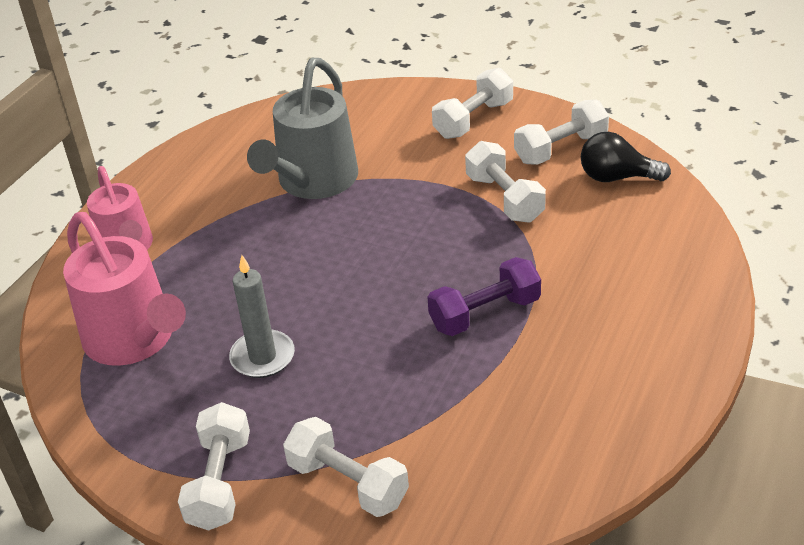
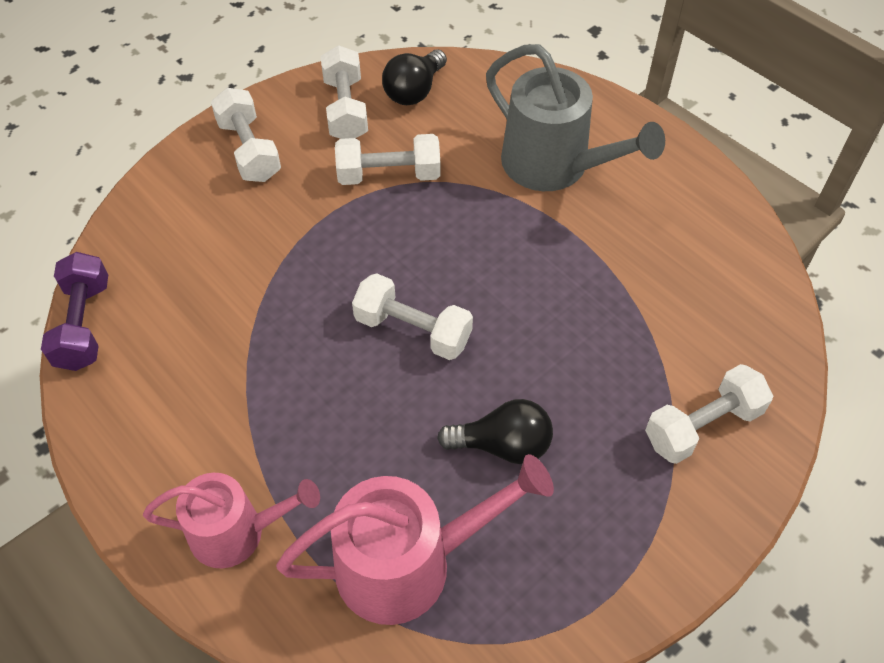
camera: 70 degrees left, 15 degrees up
(220, 482) = (659, 533): white dumbbell -> white dumbbell (413, 330)
(262, 357) = (502, 445): grey candle -> black light bulb
(313, 181) = (249, 313): grey watering can -> grey watering can (554, 165)
(485, 313) = (539, 249): purple dumbbell -> purple dumbbell (84, 324)

